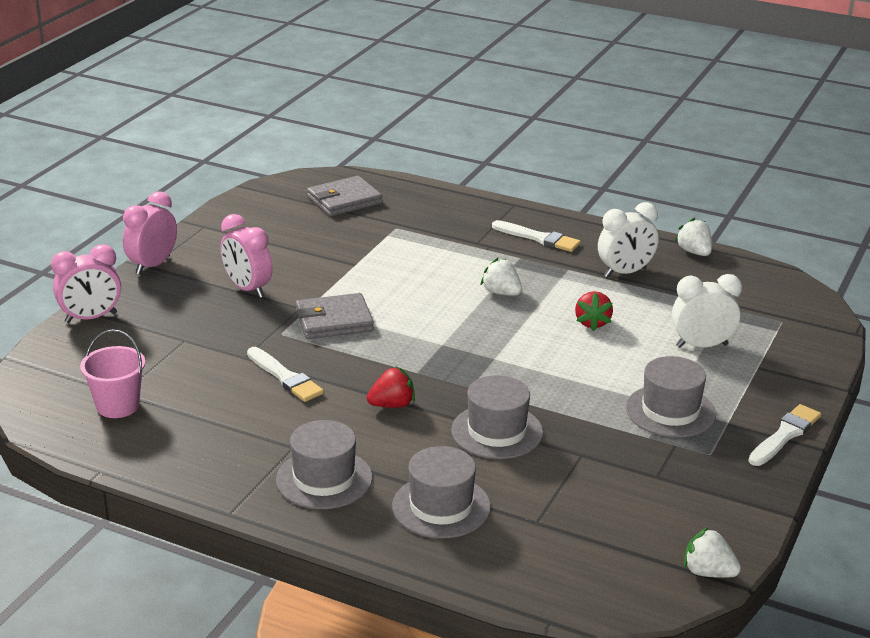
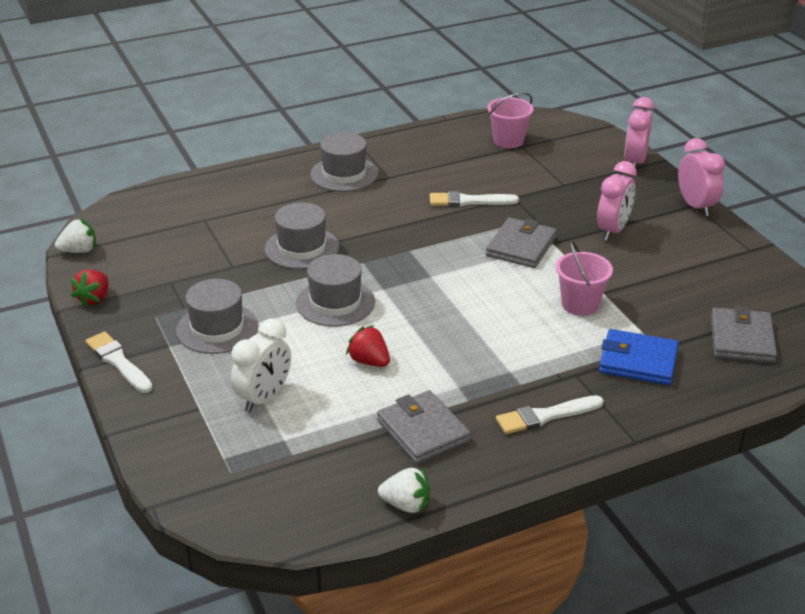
camera: 130 degrees right, 5 degrees up
(248, 289) = (612, 230): pink clock -> pink clock turned 120 degrees clockwise
(386, 267) = (580, 304): none -> pink bucket
(392, 405) = (384, 225): red strawberry -> red strawberry (94, 299)
(427, 226) = (638, 361): none -> blue wallet
(441, 506) = (265, 197): grey hat -> grey hat (335, 302)
(501, 293) = (471, 341): white strawberry -> none
(625, 272) = (423, 431): white clock -> grey wallet
(785, 435) = (118, 362): white brush -> white brush turned 150 degrees clockwise

